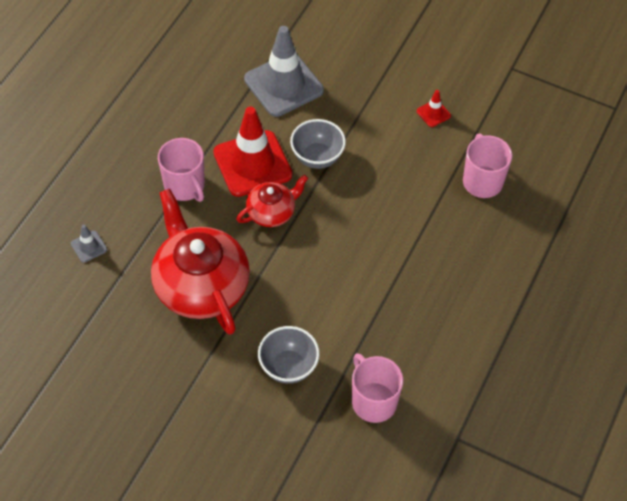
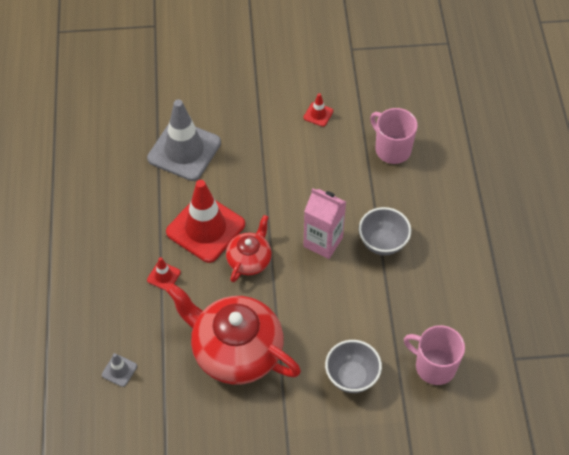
camera: 30 degrees left, 0 degrees up
(185, 186) = (163, 276): pink mug -> red traffic cone
(317, 157) = (253, 196): grey bowl -> grey bowl (383, 243)
(351, 232) = (323, 242): none -> pink carton

